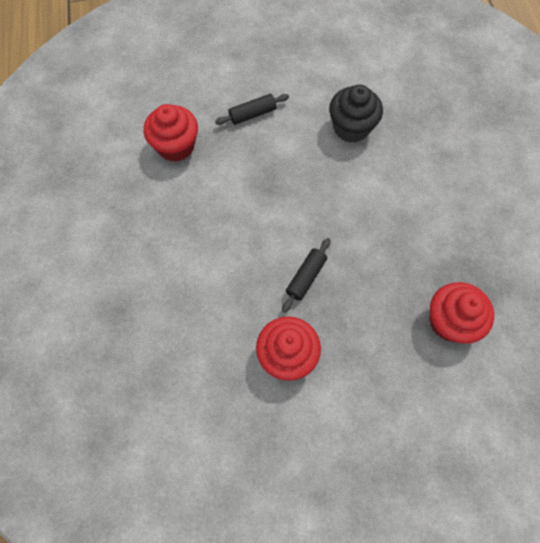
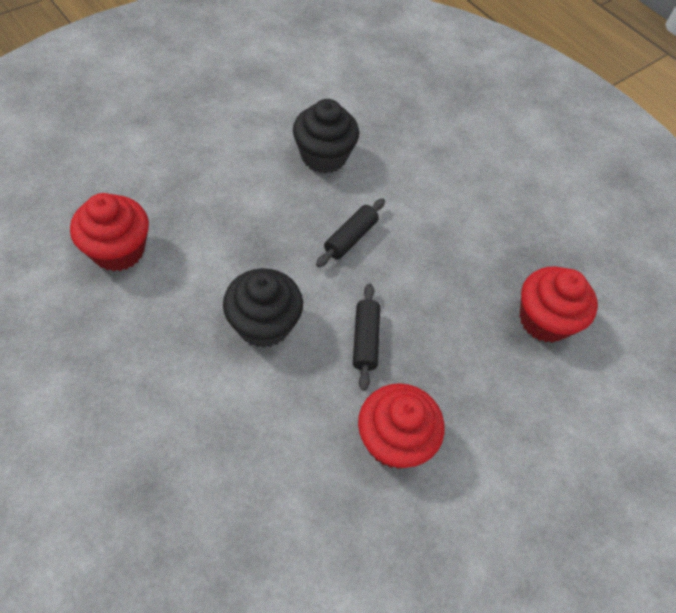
camera: 35 degrees left, 10 degrees down
(243, 236) = (264, 324): none -> black cupcake
(252, 114) = (199, 180): black rolling pin -> black rolling pin (350, 238)

